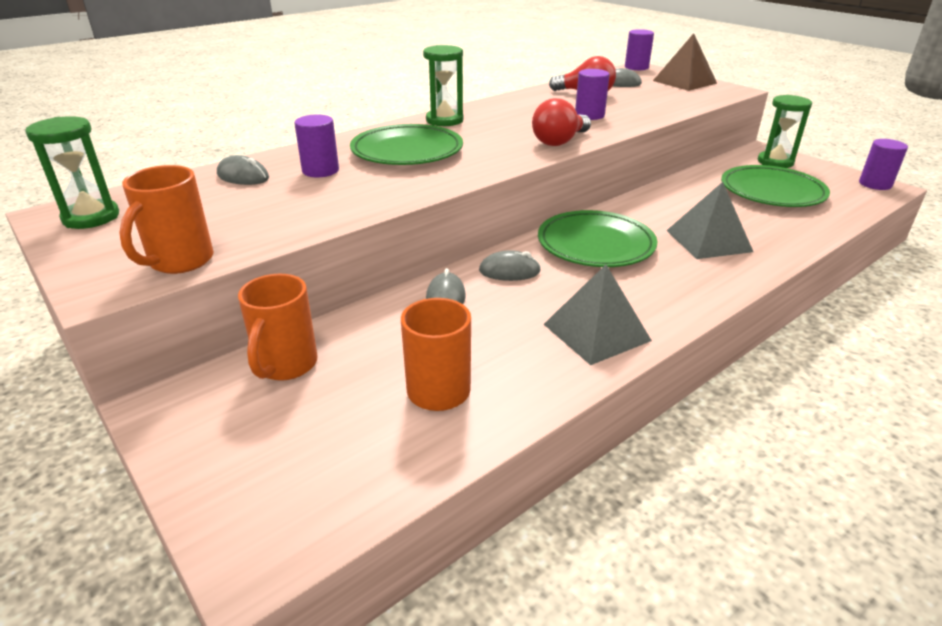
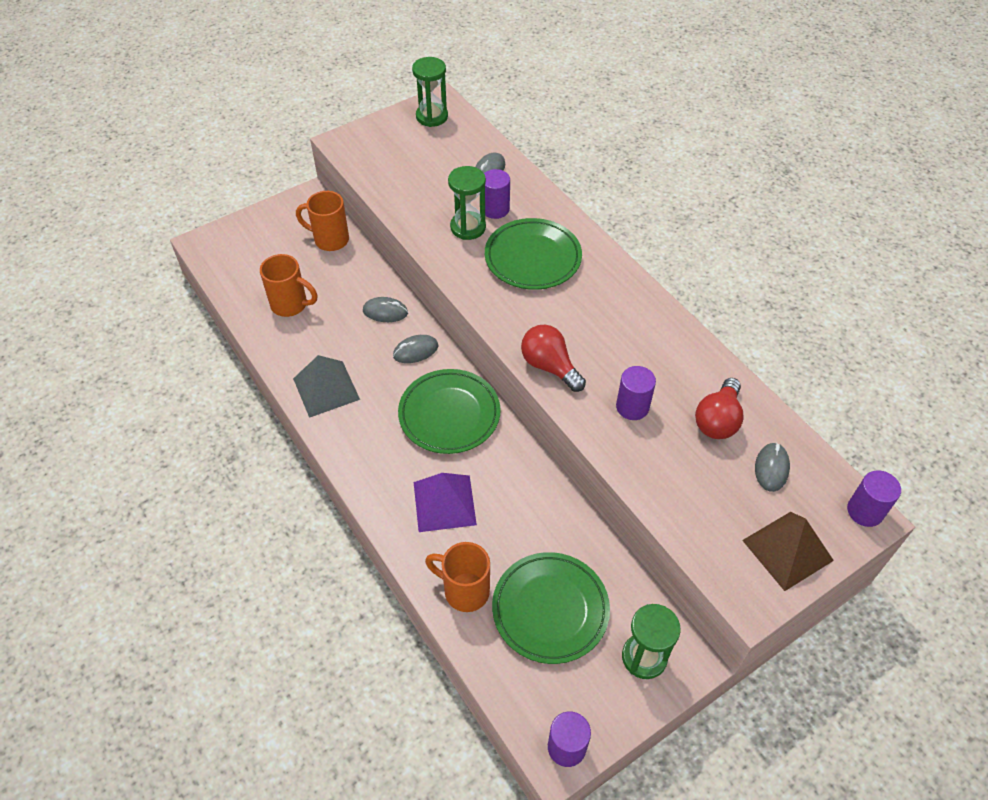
camera: 95 degrees right, 20 degrees up
(180, 262) = (365, 163): orange mug -> orange mug (464, 591)
(444, 120) = (616, 286): green hourglass -> green hourglass (468, 227)
(509, 271) = (415, 351): grey mouse -> grey mouse turned 60 degrees clockwise
(708, 241) = (444, 503): grey pyramid -> purple pyramid

